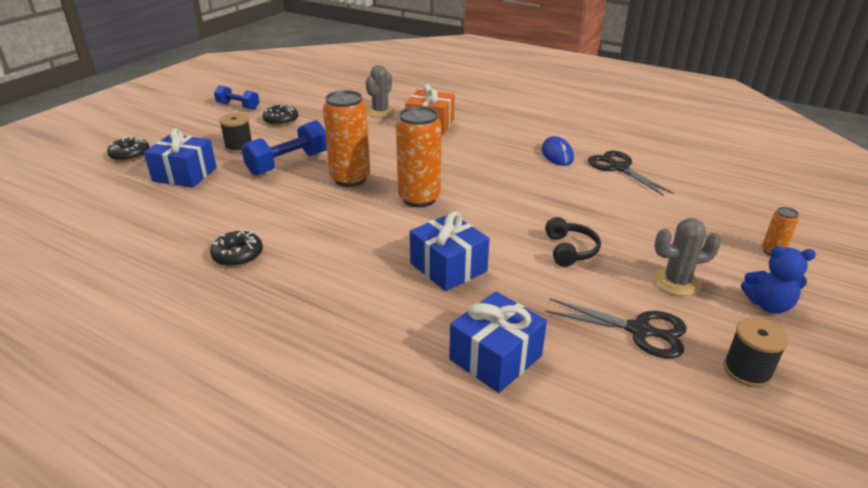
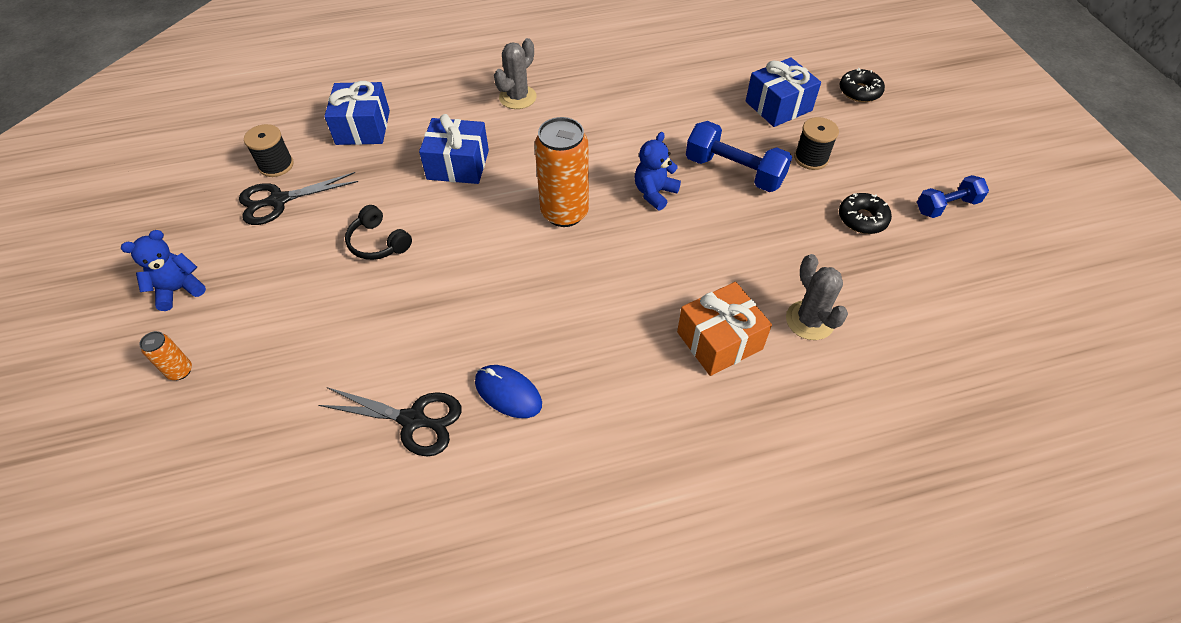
camera: 135 degrees right, 20 degrees up
(238, 255) = (607, 84): black donut -> none
(288, 163) = (734, 172): blue dumbbell -> blue dumbbell turned 60 degrees counterclockwise
(350, 179) = (654, 193): orange can -> blue teddy bear
(676, 282) = (267, 266): grey cactus -> grey cactus (517, 97)
(747, 371) = (190, 215): black spool -> black spool (276, 165)

